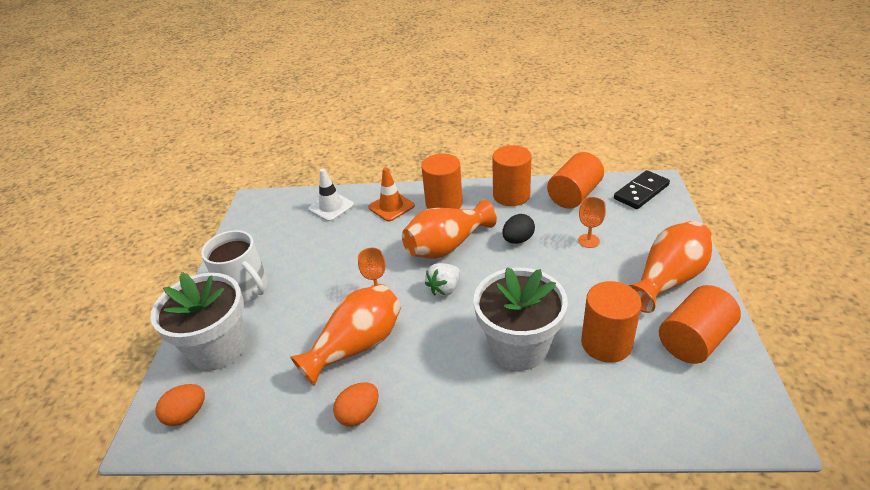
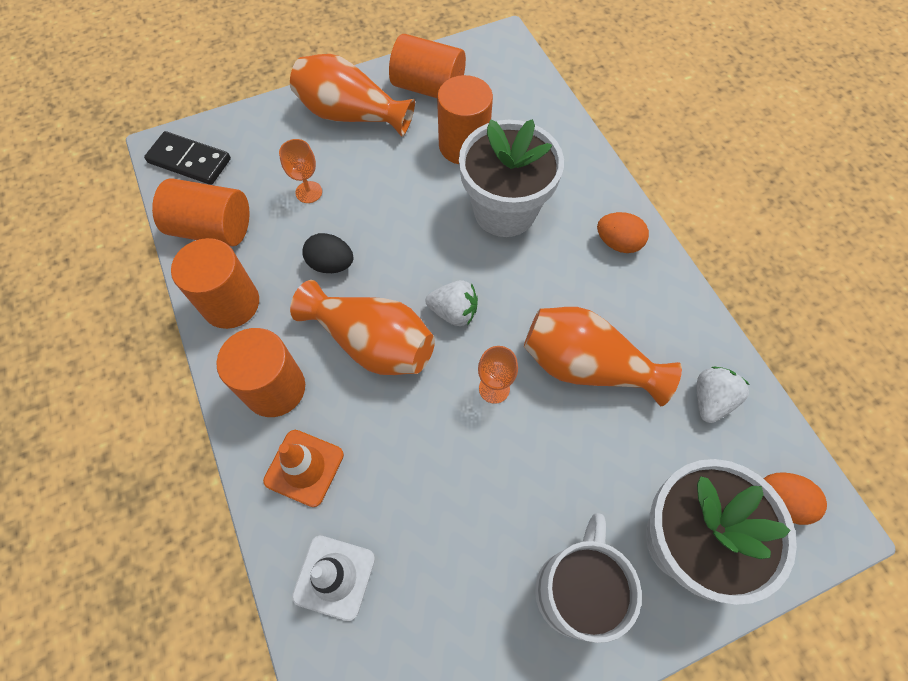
camera: 120 degrees left, 25 degrees up
(277, 411) = (710, 400): none -> white strawberry
(359, 414) = (662, 316): orange egg -> orange egg (618, 243)

